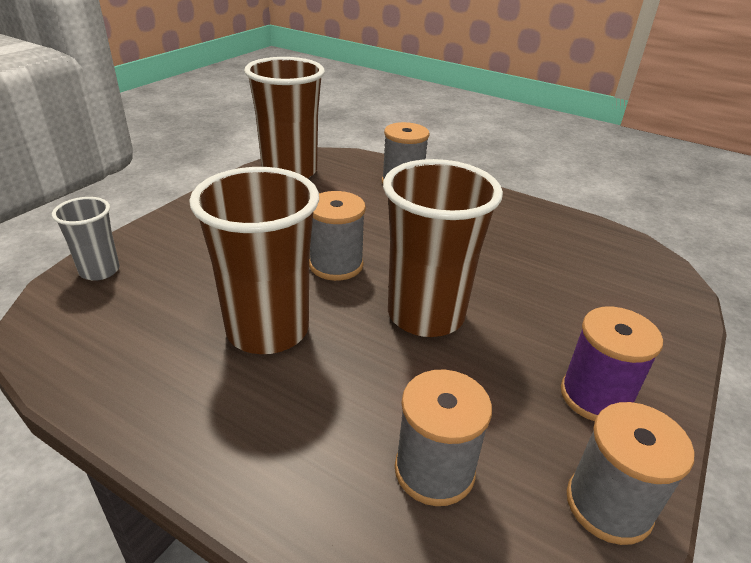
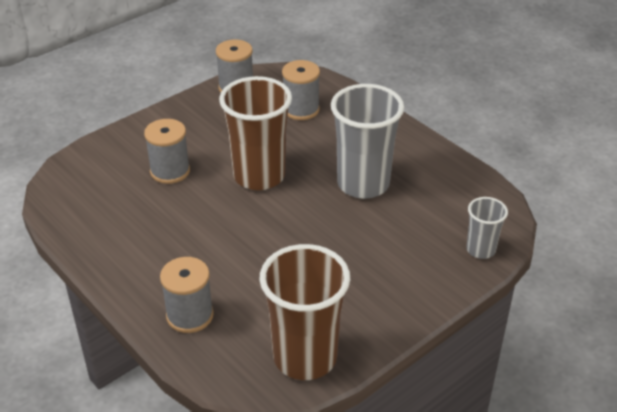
camera: 160 degrees left, 5 degrees up
(267, 330) = (363, 184): brown cup -> grey cup
(336, 265) = (302, 224): grey spool -> grey spool (170, 171)
(595, 396) = (199, 120): purple spool -> none

